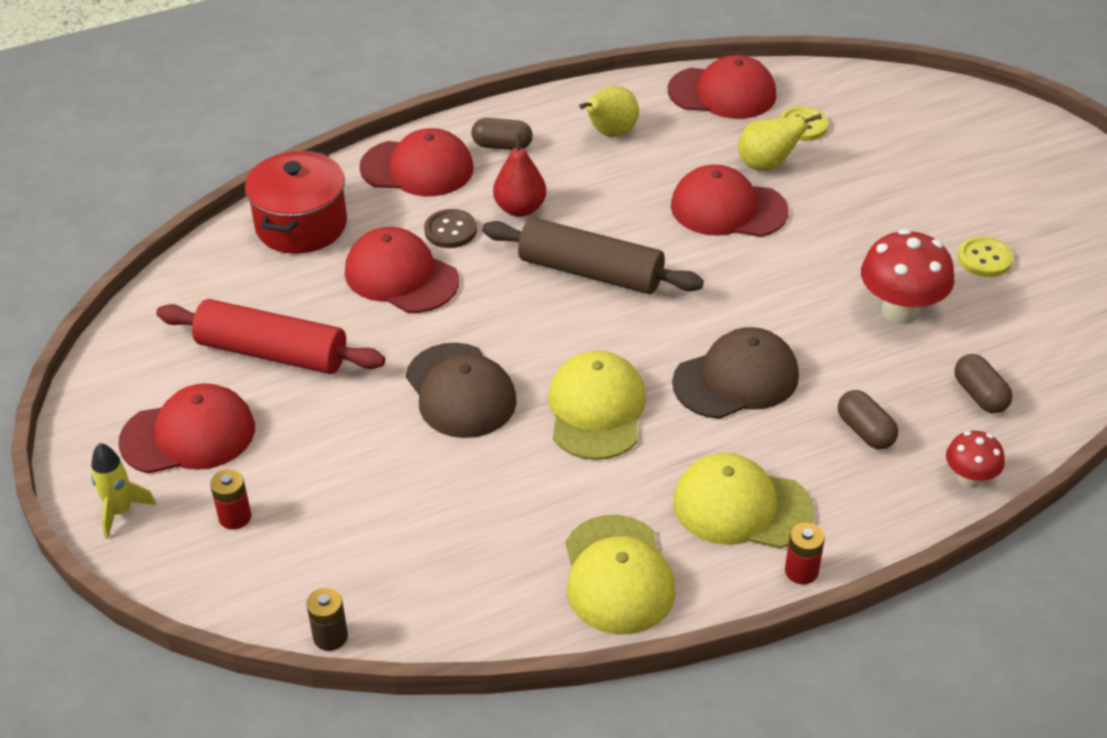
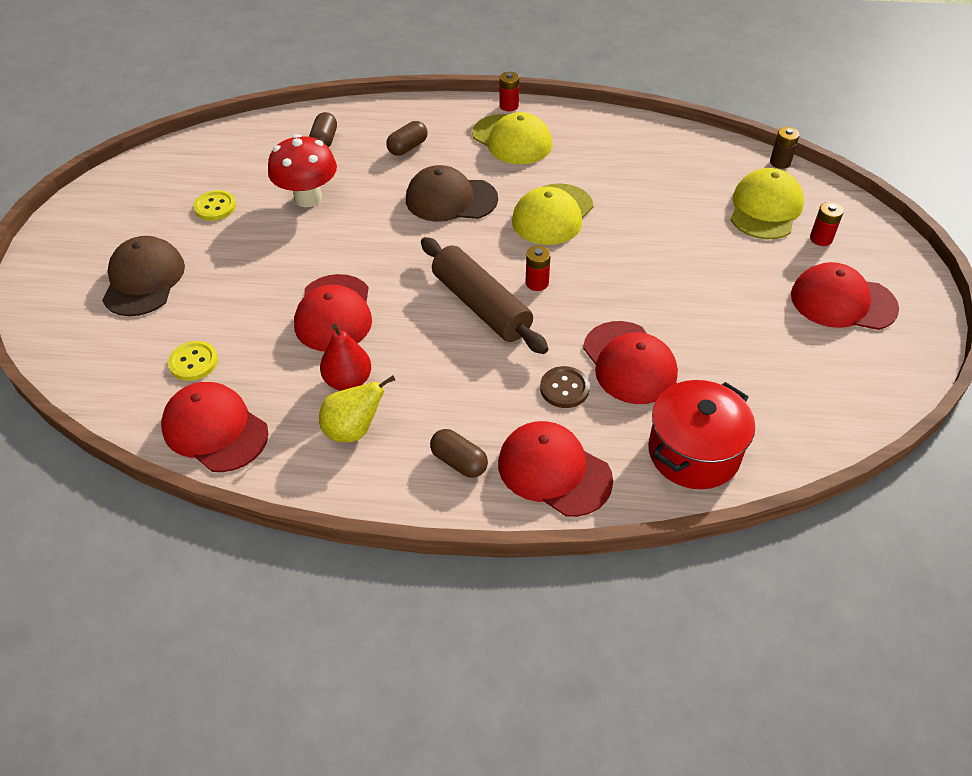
camera: 150 degrees left, 5 degrees up
(120, 511) = (900, 269): yellow rocket -> none
(272, 353) = (761, 339): red rolling pin -> none
(460, 391) = (634, 259): brown cap -> brown cap (144, 280)
(520, 208) = (492, 385): red pear -> red pear (348, 381)
(551, 318) = (537, 283): none -> red battery
(617, 575) = (605, 135): yellow cap -> yellow cap (765, 209)
(728, 209) = (334, 313): red cap -> red cap turned 45 degrees clockwise
(767, 165) = (263, 338): yellow pear -> none
(865, 431) = (407, 147): brown capsule -> brown capsule turned 45 degrees clockwise
(969, 478) = (381, 110): red mushroom -> none

